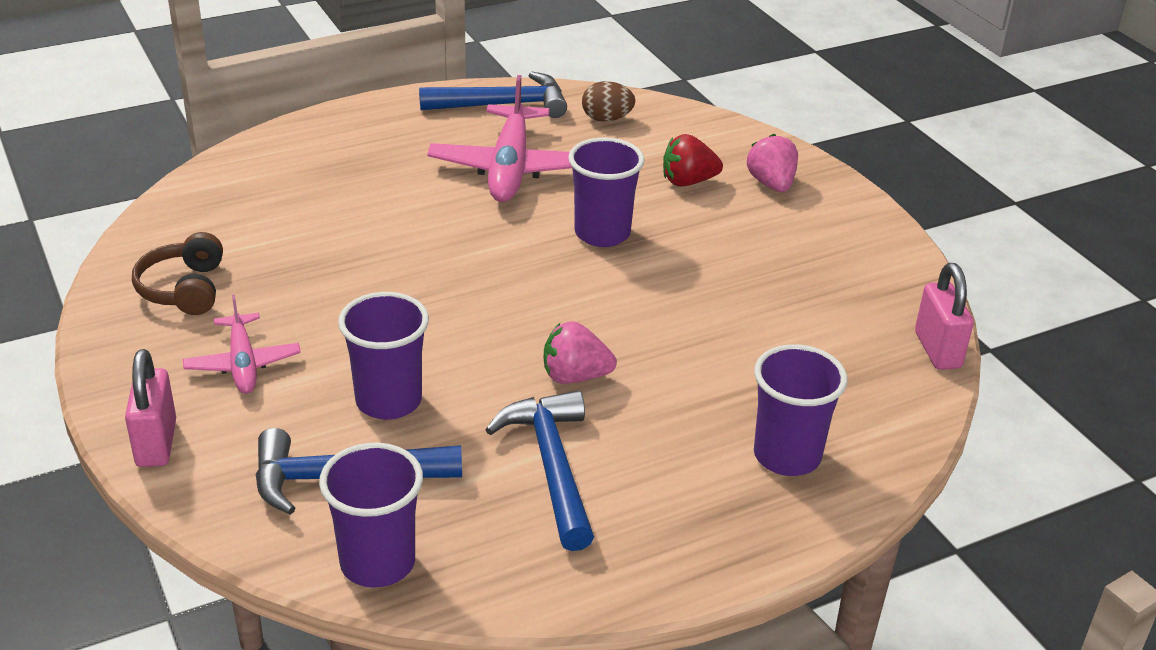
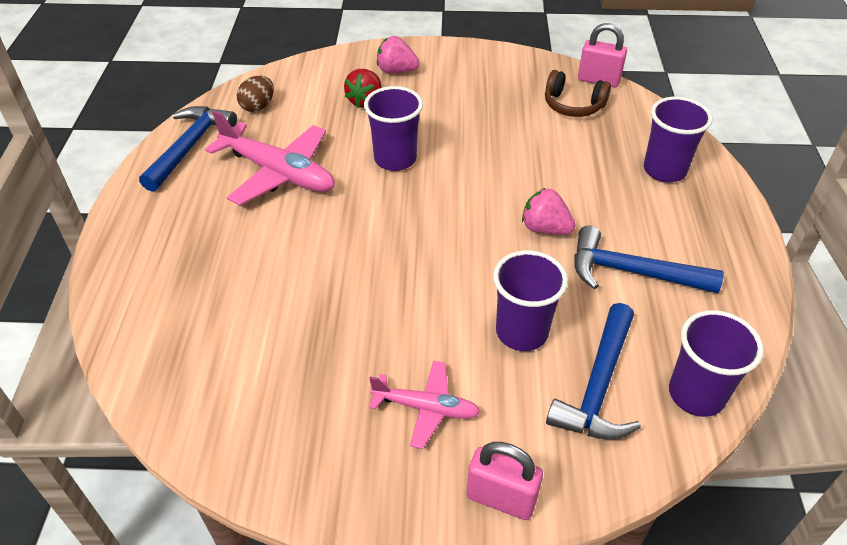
camera: 60 degrees left, 10 degrees up
(184, 289) = (293, 421): brown headphones -> brown headphones (573, 105)
(575, 377) = (545, 228): pink strawberry -> pink strawberry turned 90 degrees clockwise

